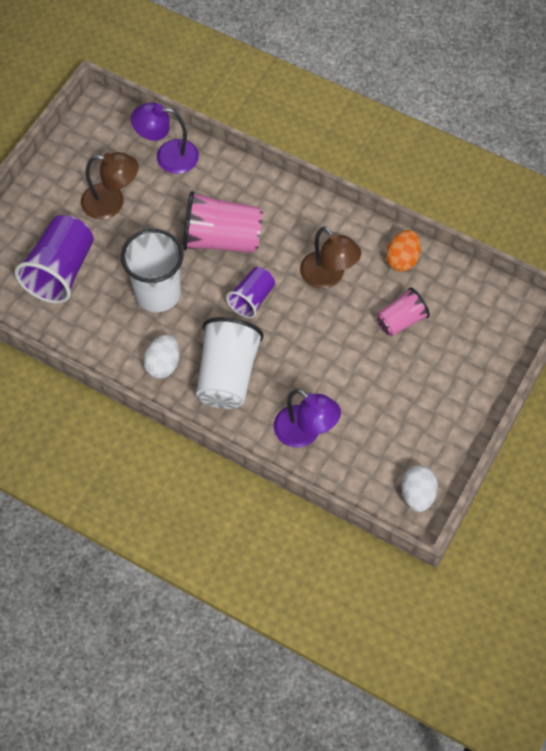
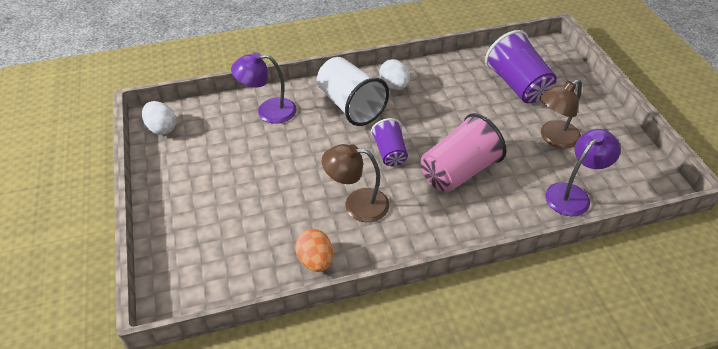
camera: 135 degrees right, 15 degrees down
(157, 293) = (449, 114): white cup -> none
(401, 320) = (271, 215): pink cup -> none

